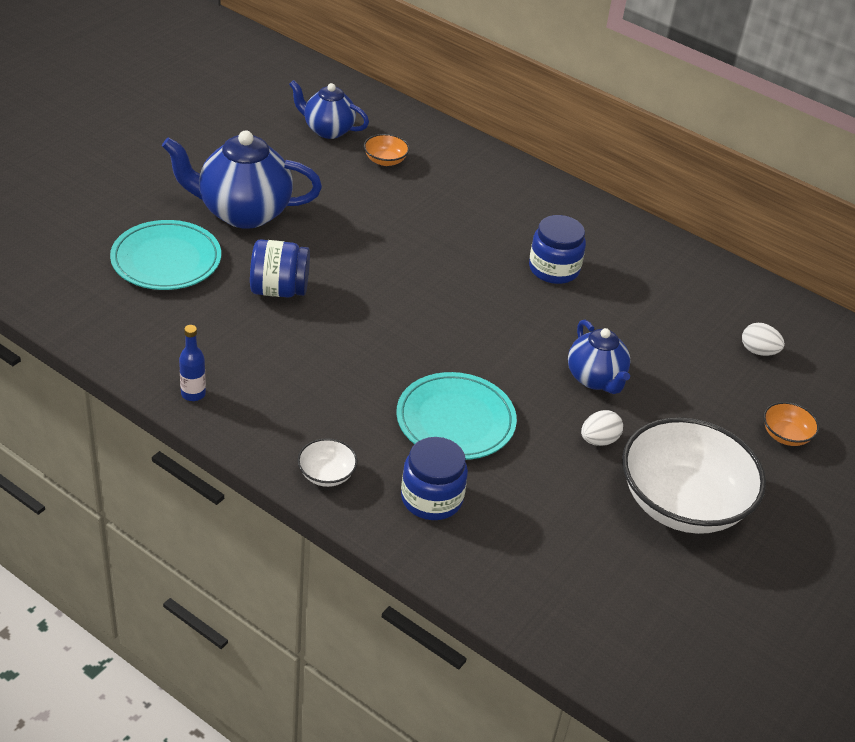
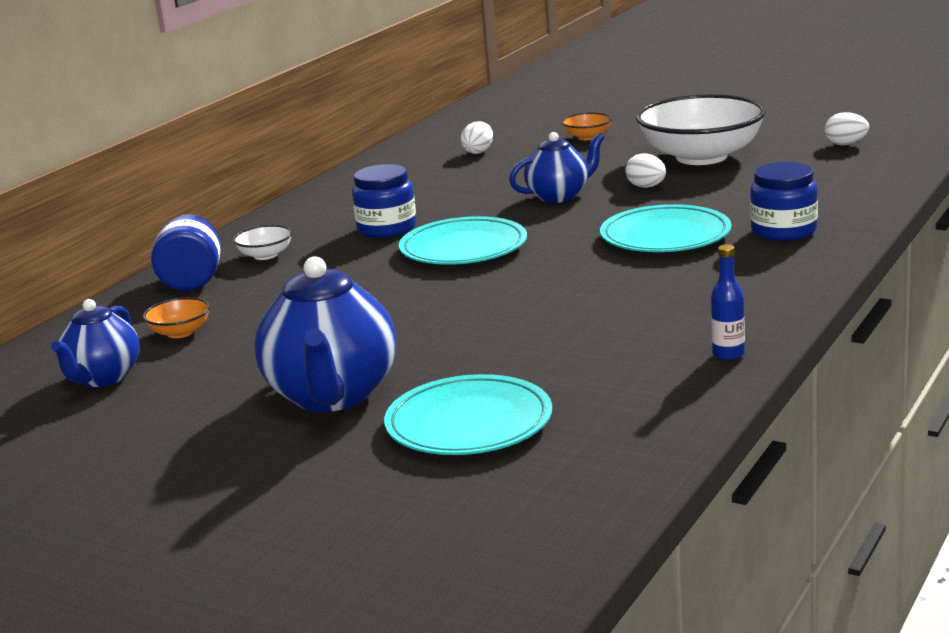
camera: 90 degrees left, 20 degrees down
(279, 290) = (497, 345): blue jar -> blue jar (192, 281)
(326, 474) = (794, 273): white bowl -> white bowl (265, 255)
(484, 302) = (463, 248): none -> turquoise plate
(686, 633) = (845, 144): none -> white egg

